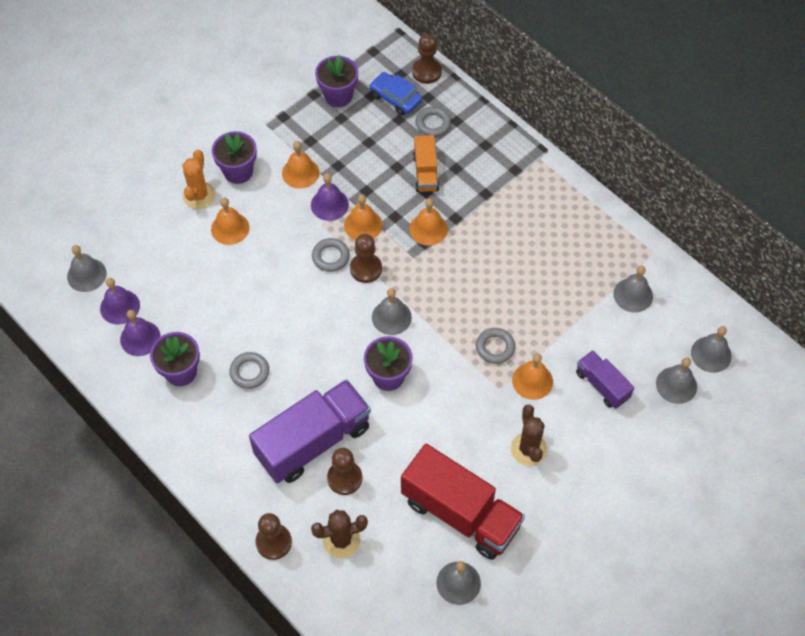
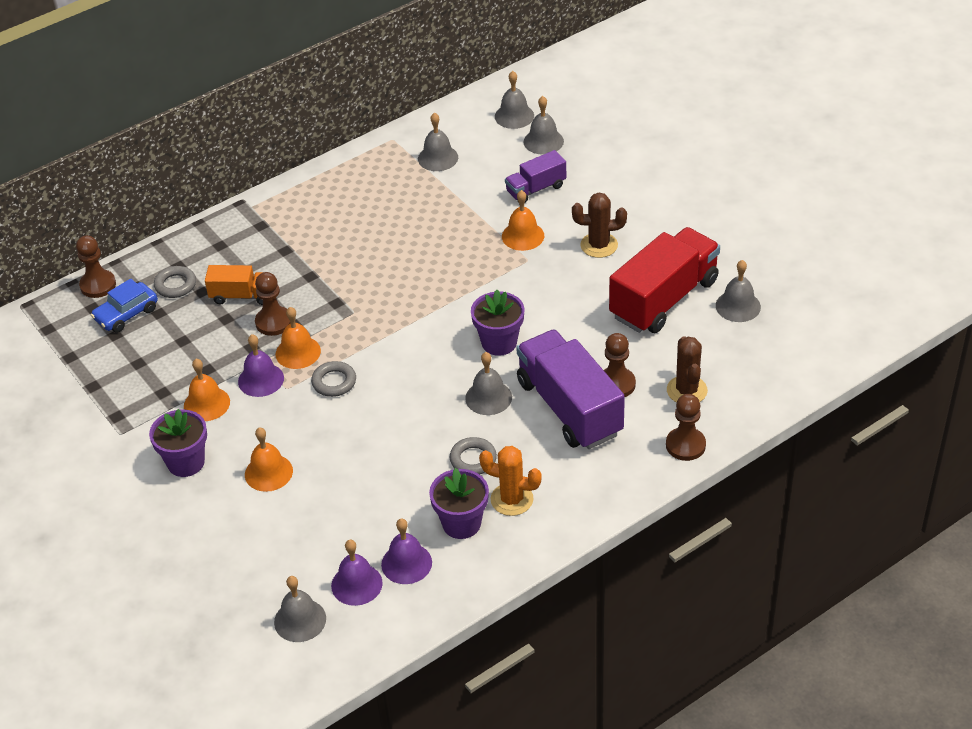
camera: 80 degrees left, 15 degrees down
(199, 195) = (210, 502): orange cactus -> orange cactus (512, 499)
(338, 96) = (103, 364): purple flower pot -> none
(366, 269) = (358, 353): brown pawn -> brown pawn (273, 322)
(391, 317) = (425, 336): grey bell -> grey bell (488, 397)
(428, 229) = (318, 299): orange bell -> none
(495, 347) = (479, 259): grey ring -> none

